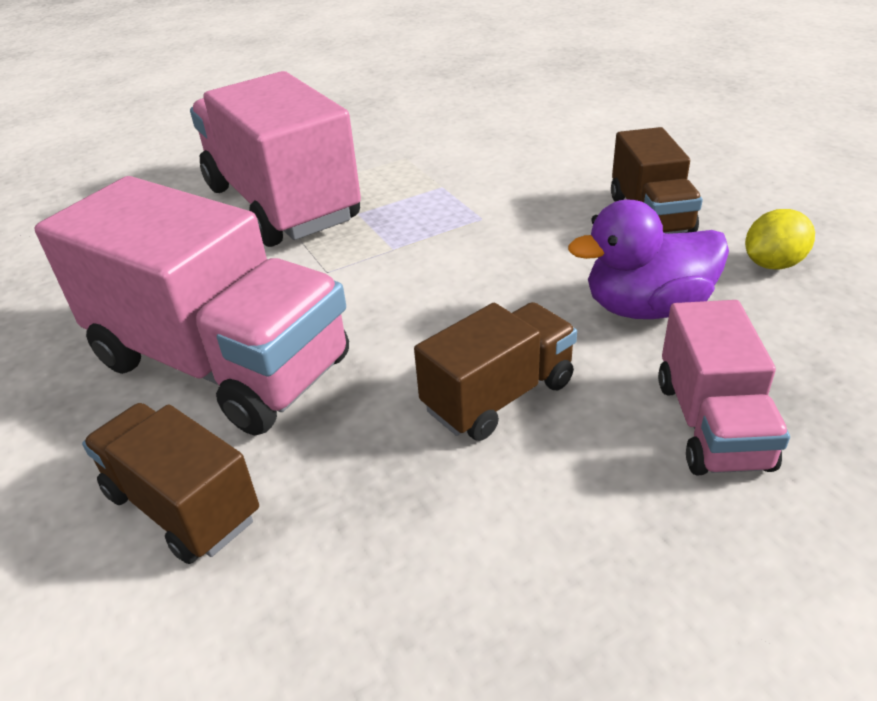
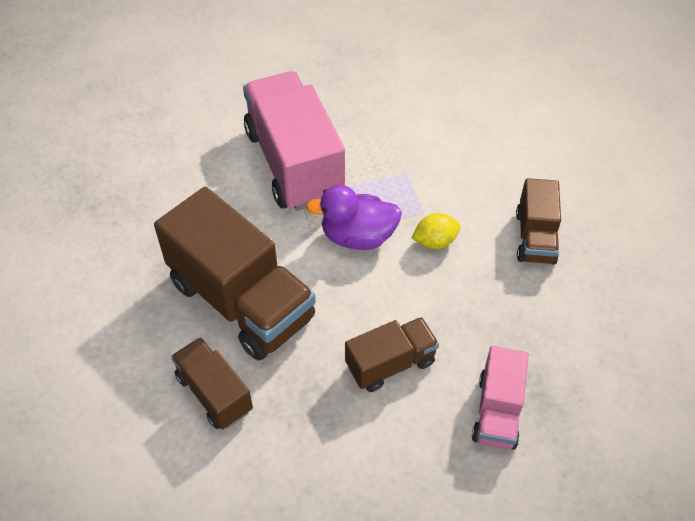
camera: 10 degrees right, 15 degrees up
(221, 363) = (241, 300): pink truck -> brown truck
(646, 307) = (498, 319): purple duck -> purple duck (357, 236)
(772, 264) = (591, 302): yellow lemon -> yellow lemon (435, 241)

